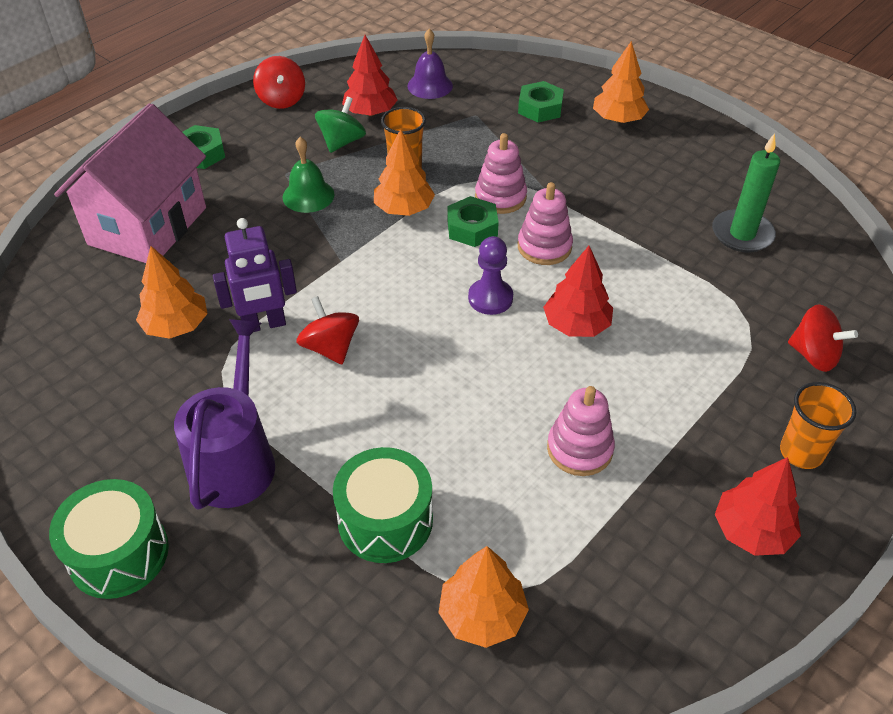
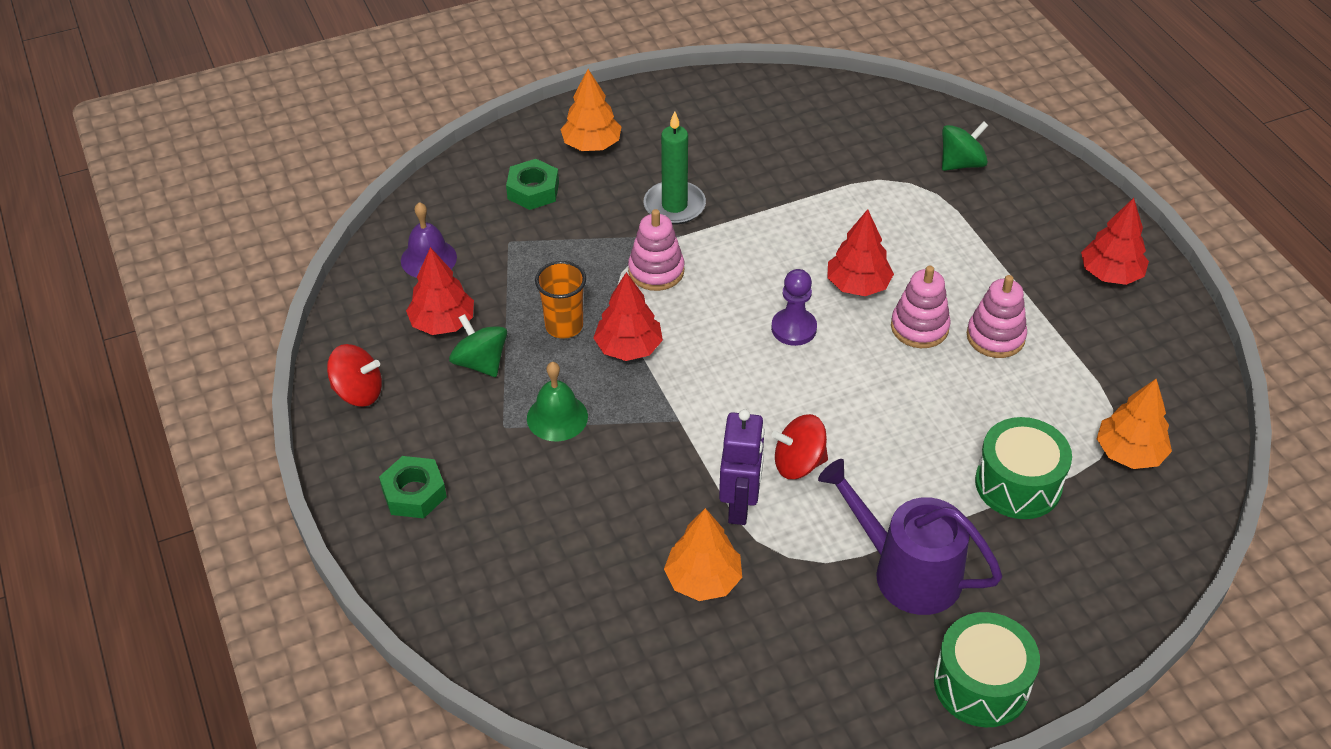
camera: 65 degrees left, 0 degrees up
(147, 226) = (520, 572): pink house -> none
(404, 209) = (628, 347): orange tree -> red tree
(472, 228) = (689, 307): green nut -> none
(544, 247) = (746, 267): pink stacking toy -> pink stacking toy (919, 327)
(742, 234) = (803, 138): green candle -> green candle (674, 206)
(801, 452) = (1052, 215): orange cup -> none
(813, 355) = (961, 163): red spinning top -> green spinning top

